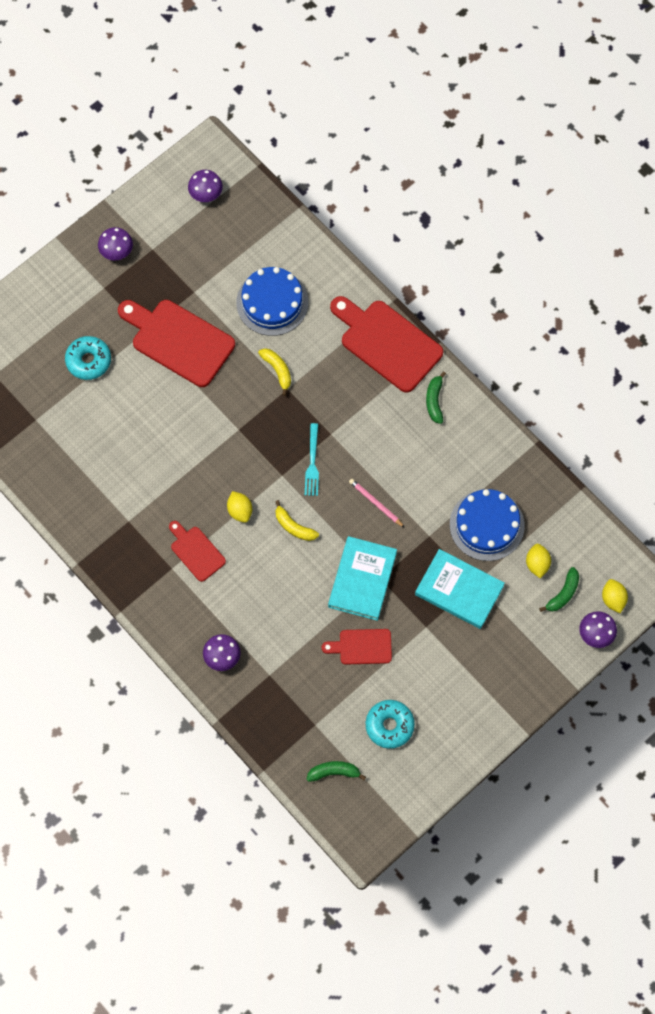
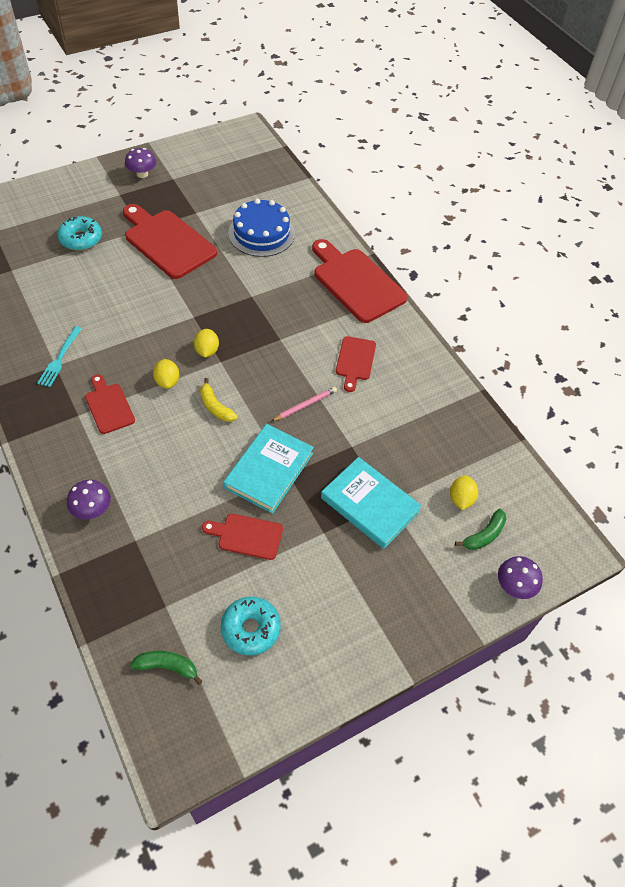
camera: 10 degrees right, 15 degrees down
(206, 194) = (233, 154): purple mushroom -> none
(277, 370) = (247, 281): yellow banana -> none
(312, 463) = (254, 358): turquoise fork -> turquoise fork (59, 359)
(375, 503) = (305, 405): pink pencil -> pink pencil turned 90 degrees clockwise
(410, 441) = (355, 361): none -> red cutting board
(434, 401) = (388, 335): green banana -> none
(486, 525) = (415, 450): blue cake -> none
(613, 599) = (540, 554): yellow lemon -> yellow lemon (207, 351)

